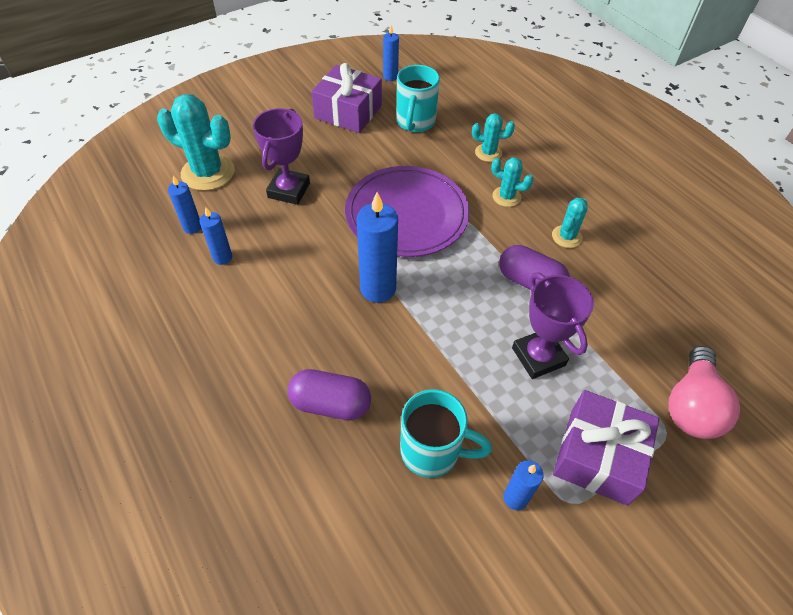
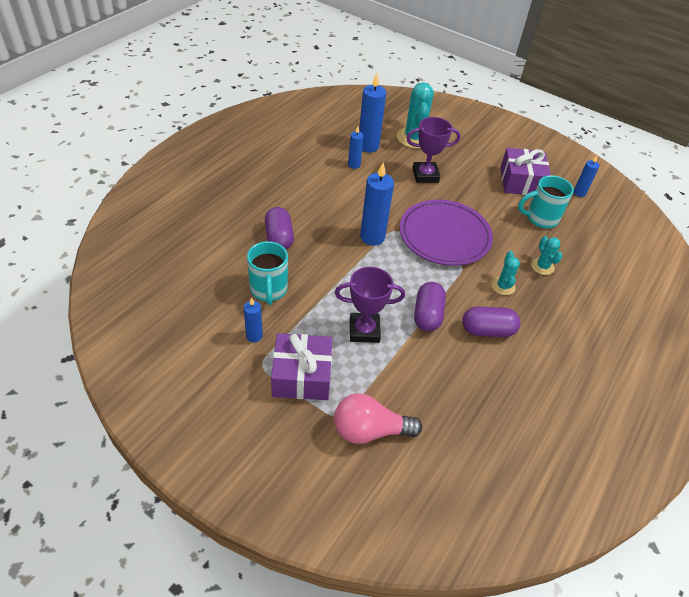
camera: 65 degrees right, 5 degrees down
(192, 227) = (368, 146): blue candle -> blue candle, size x1.79
(538, 356) = (364, 330): purple trophy -> purple trophy turned 45 degrees clockwise
(567, 236) = (487, 330): turquoise cactus -> purple capsule

